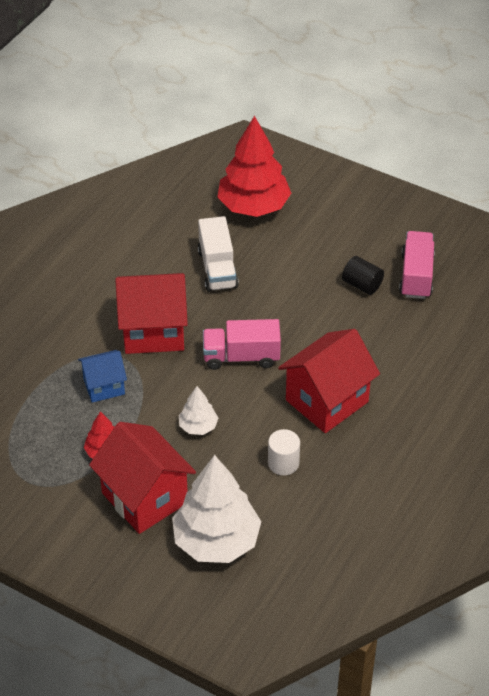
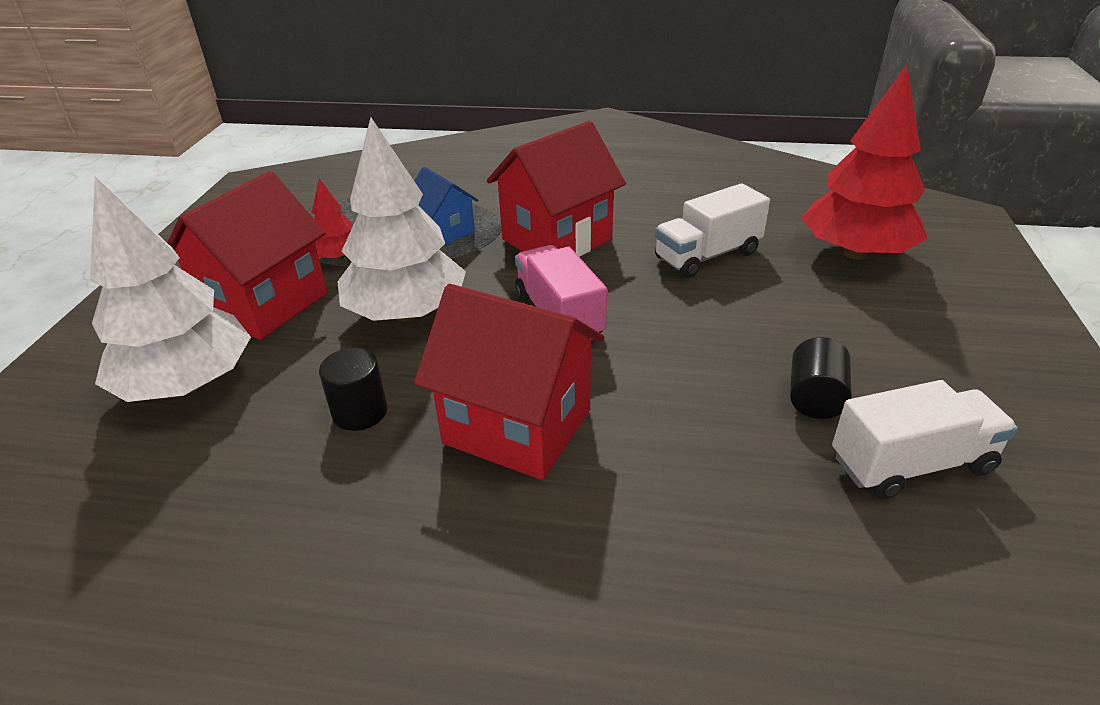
camera: 70 degrees right, 10 degrees down
(153, 331) = (556, 240): red house -> red house turned 75 degrees clockwise
(198, 426) = (407, 313): white tree -> white tree, size x2.08
(283, 463) = (360, 412): white cylinder -> black cylinder
(416, 276) = (911, 464): pink truck -> white truck

